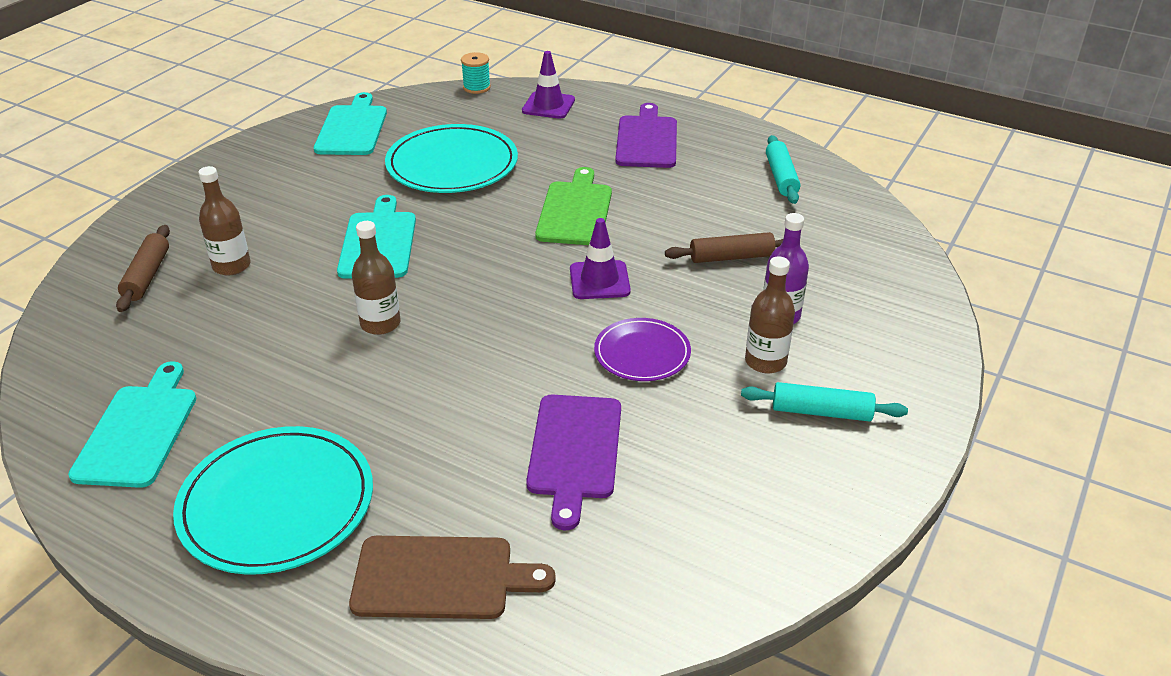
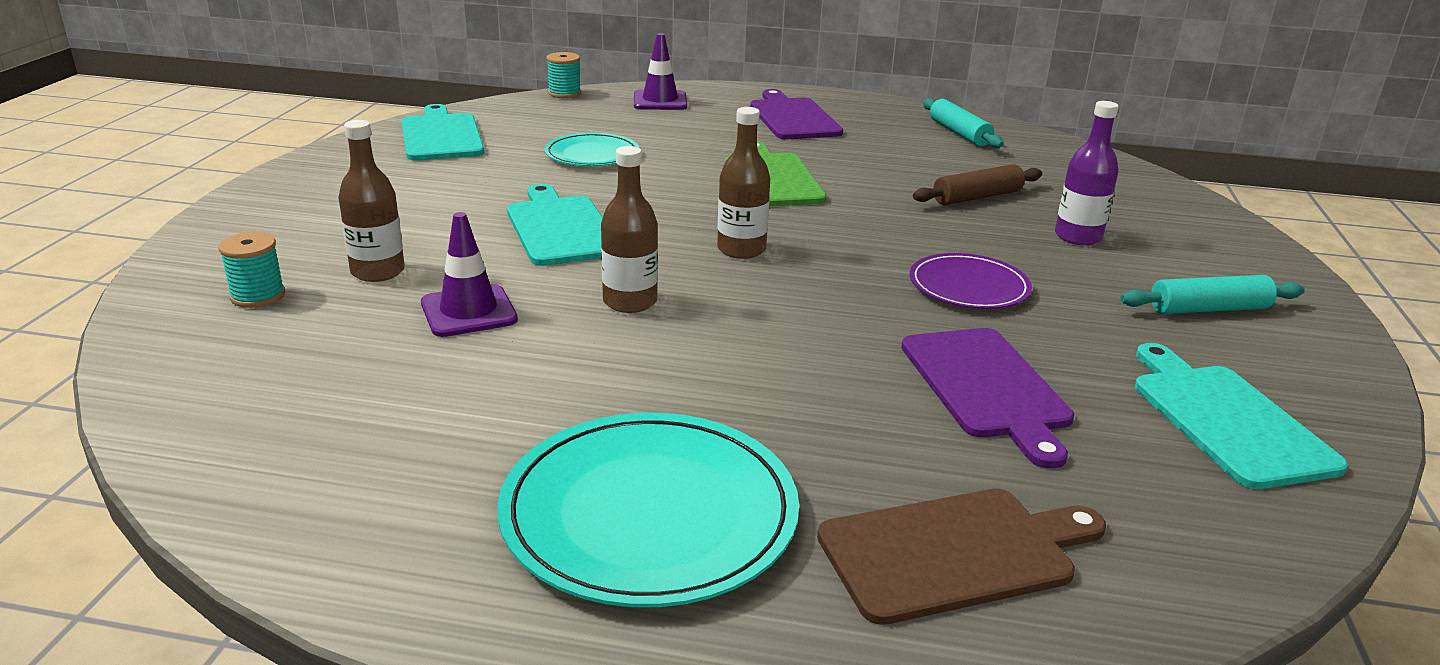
camera: 20 degrees left, 10 degrees down
(139, 431) = (367, 466): turquoise cutting board -> turquoise cutting board (1226, 420)
(147, 276) = (258, 296): brown rolling pin -> turquoise spool
(452, 164) = (592, 154): turquoise plate -> turquoise plate, size x0.58
(599, 280) = (857, 231): purple traffic cone -> purple traffic cone (469, 311)
(765, 361) = (1105, 276): brown bottle -> brown bottle (741, 249)

